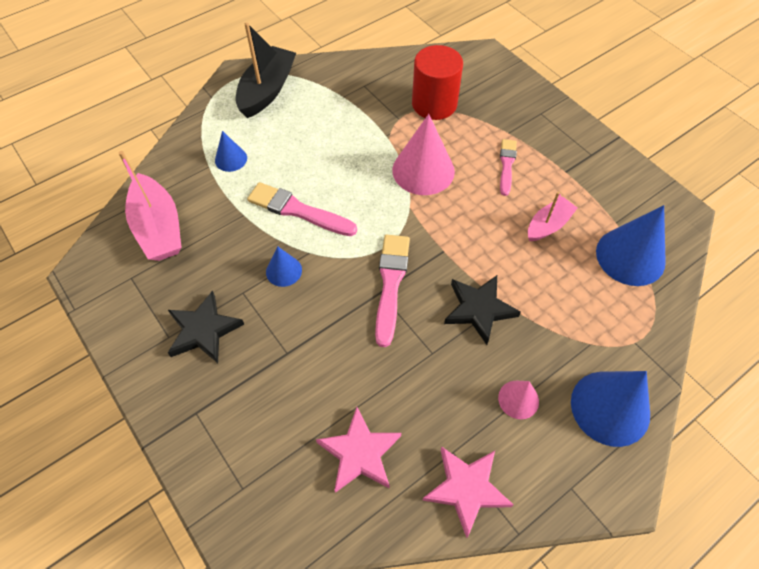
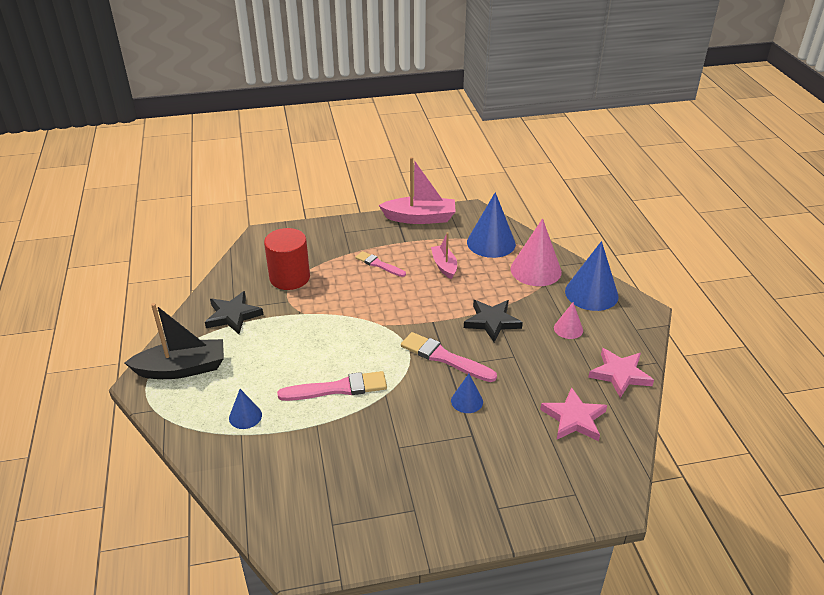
camera: 65 degrees left, 20 degrees down
(159, 228) = (288, 489): pink boat -> pink boat (420, 218)
(203, 330) = (422, 483): black star -> black star (233, 315)
(267, 90) = (182, 369): black boat -> black boat turned 120 degrees clockwise
(284, 271) = (393, 415): blue cone -> blue cone (467, 401)
(298, 210) = (338, 388): pink brush -> pink brush turned 150 degrees counterclockwise
(423, 170) = (351, 306): pink cone -> pink cone (536, 270)

